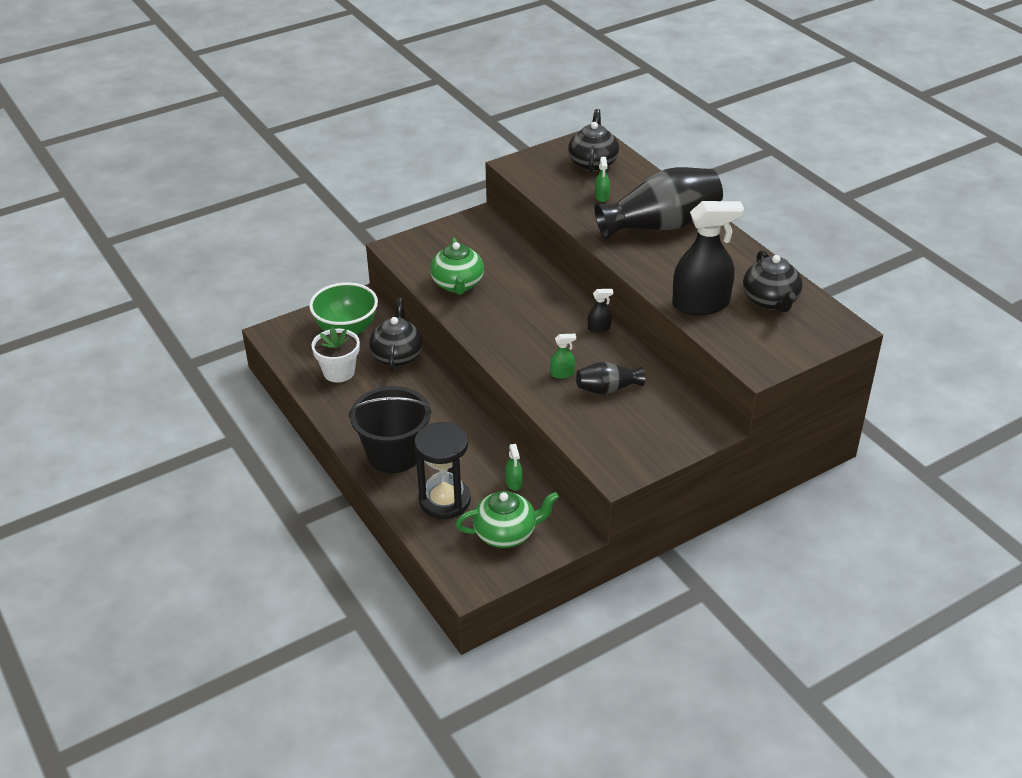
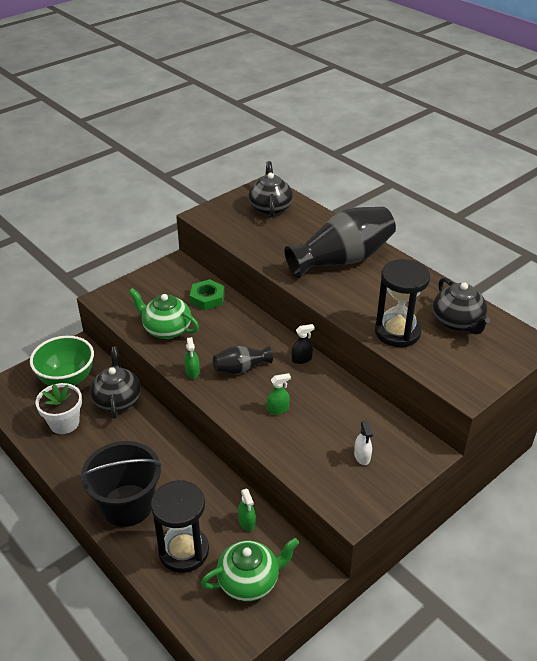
camera: 10 degrees left, 0 degrees up
(458, 284) = (166, 329): green teapot -> green teapot turned 135 degrees clockwise
(508, 257) = (207, 298): none -> green nut
(602, 196) = (284, 238): green spray bottle -> green spray bottle (192, 372)
(607, 389) = (323, 420): black vase -> black vase (241, 368)
(640, 426) = (362, 456): none -> white spray bottle
(701, 304) = (397, 332): black spray bottle -> black hourglass

